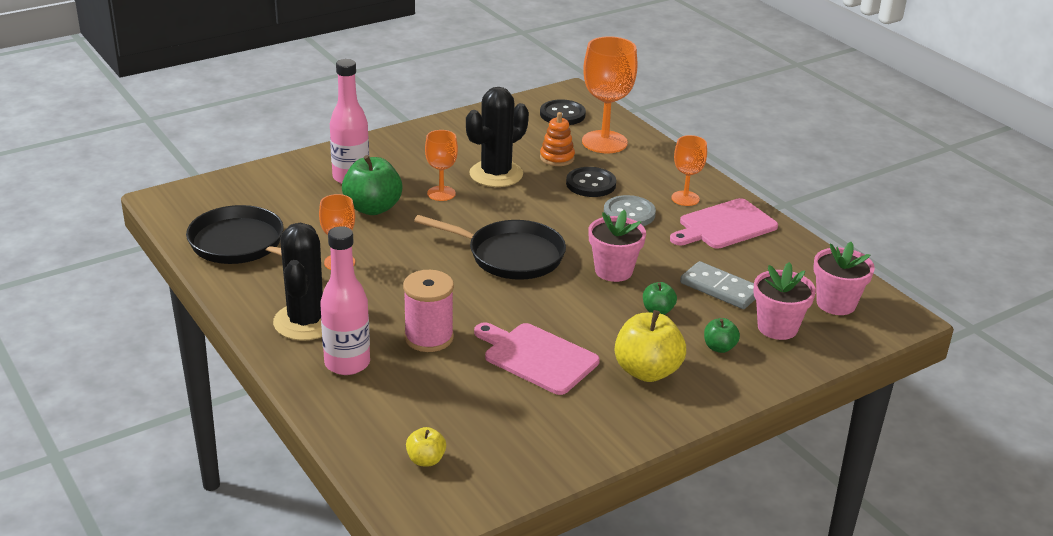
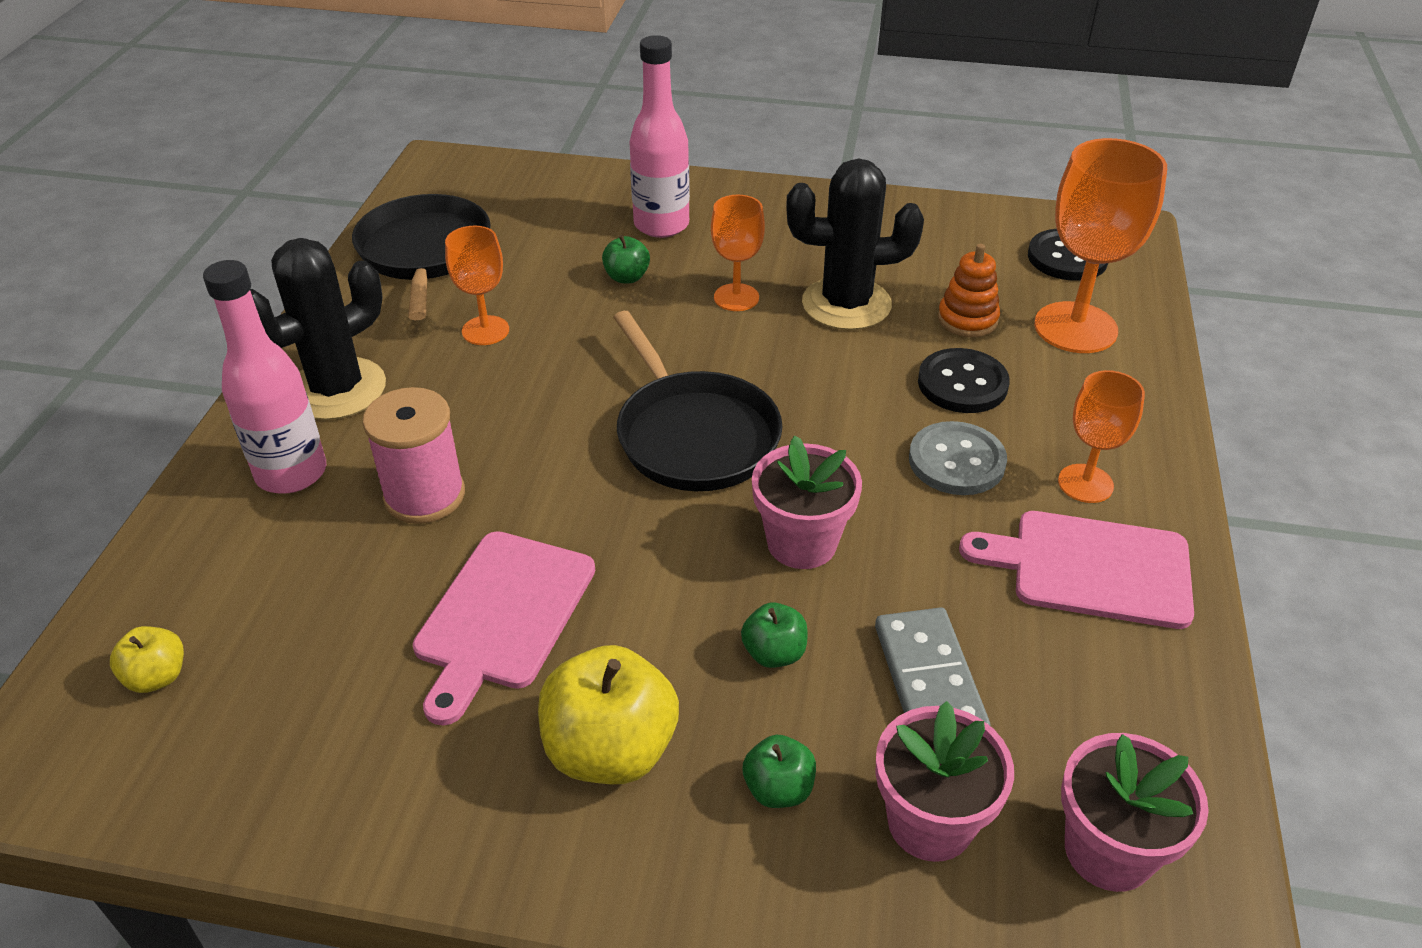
camera: 45 degrees right, 10 degrees up
(373, 208) = (627, 277): green apple -> green apple, size x0.52
(537, 357) = (502, 616): pink cutting board -> pink cutting board turned 150 degrees counterclockwise

